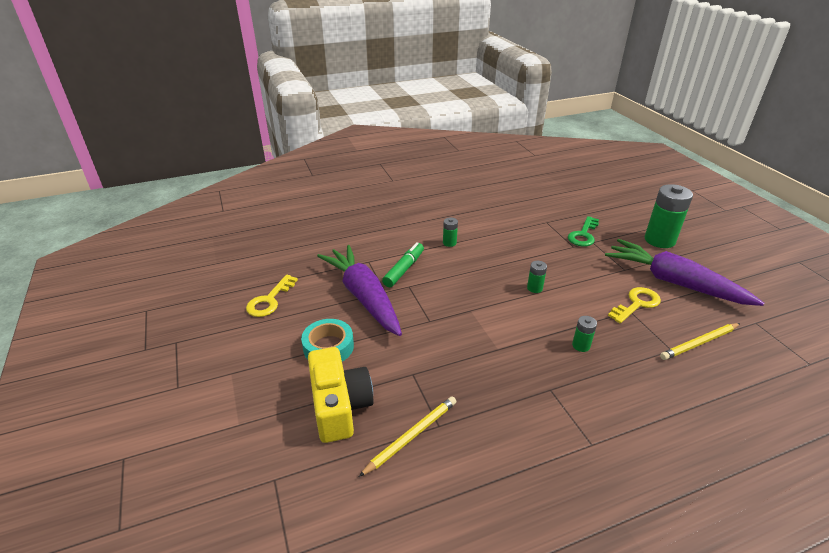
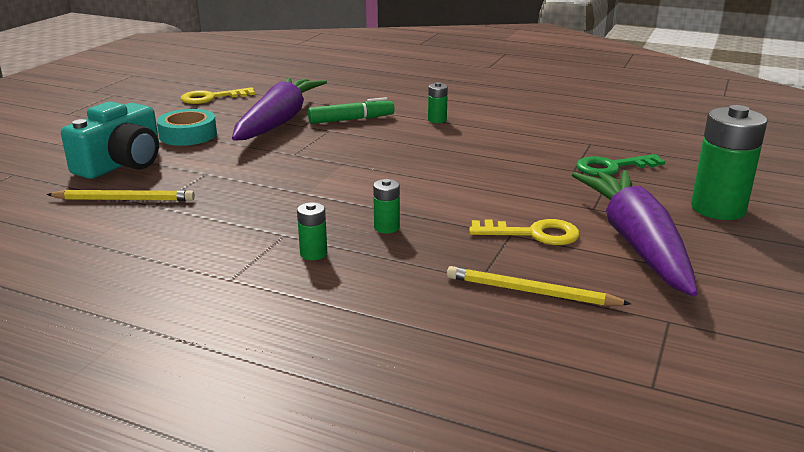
camera: 45 degrees right, 10 degrees down
(339, 406) = (122, 163): yellow camera -> turquoise camera
(534, 288) = (444, 177): green battery -> green battery (313, 253)

